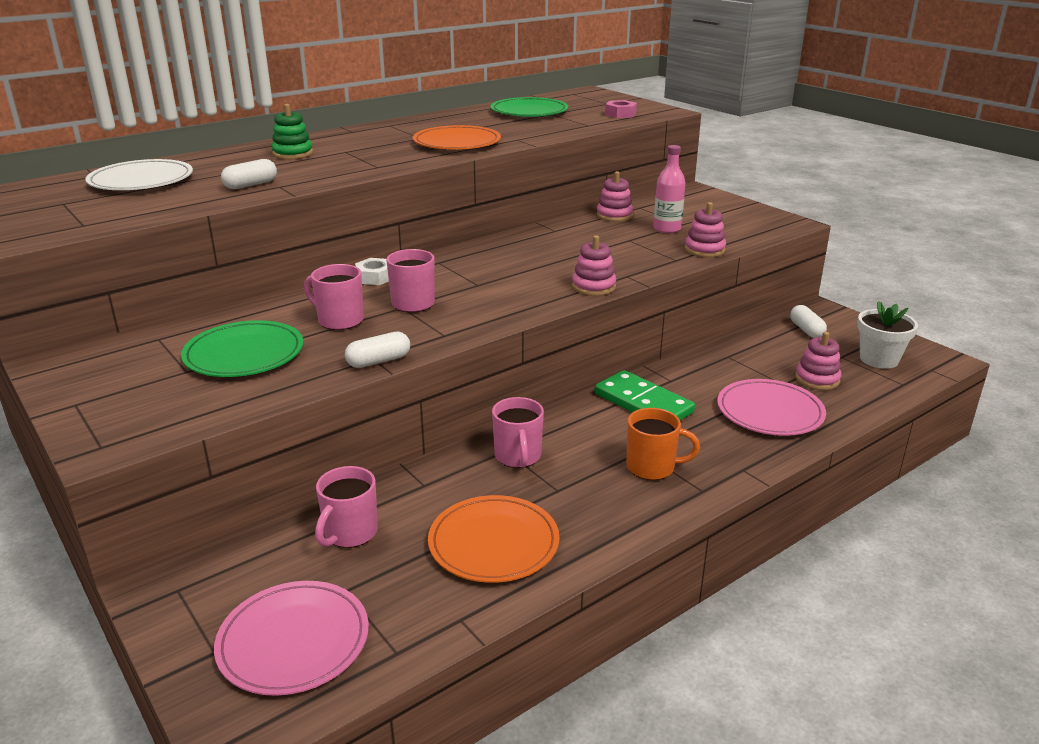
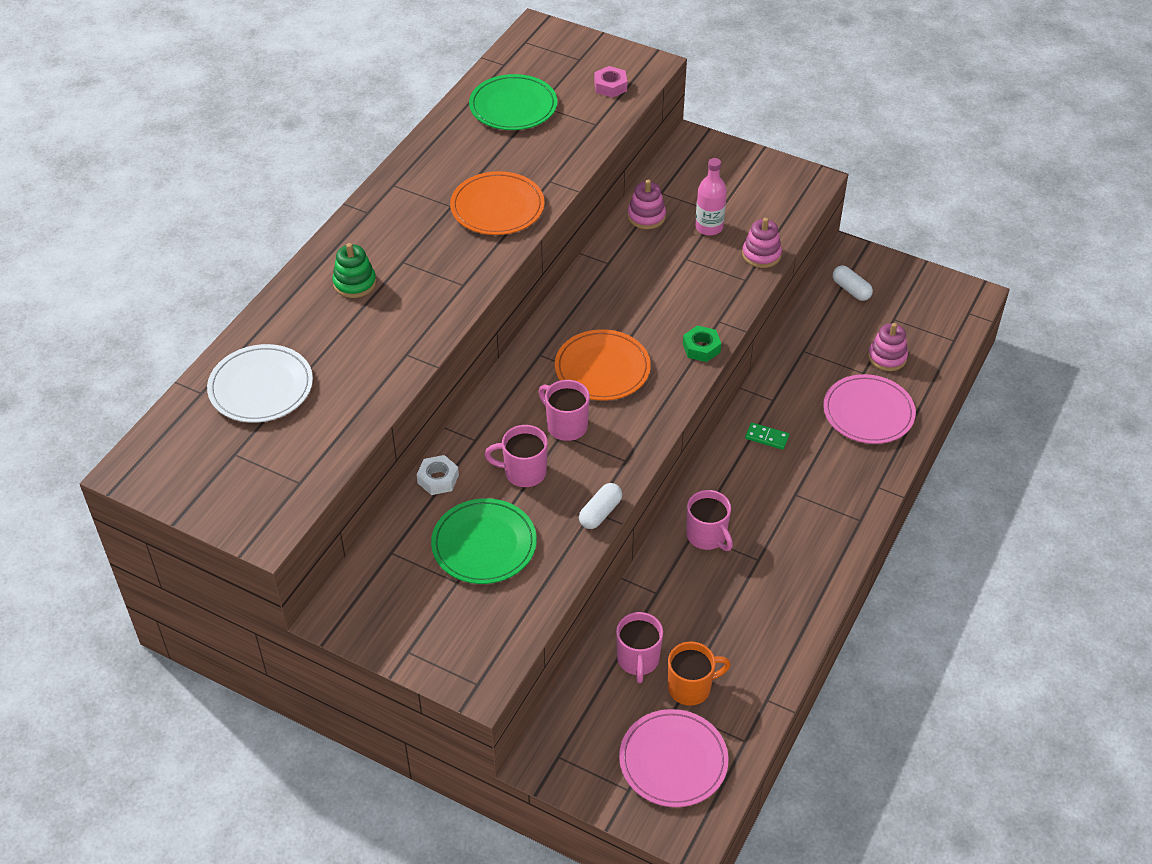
camera: 25 degrees left, 20 degrees up
(251, 185) = (377, 360): white capsule -> none
(375, 277) = (501, 398): white nut -> white nut (438, 479)
(493, 543) = (745, 628): orange plate -> orange plate (602, 368)
(593, 287) = (701, 348): pink stacking toy -> green nut
(643, 403) = (767, 437): green domino -> green domino, size x0.48
(652, 467) = (813, 509): orange mug -> orange mug (691, 687)
(879, 359) = (924, 313): white flower pot -> none

